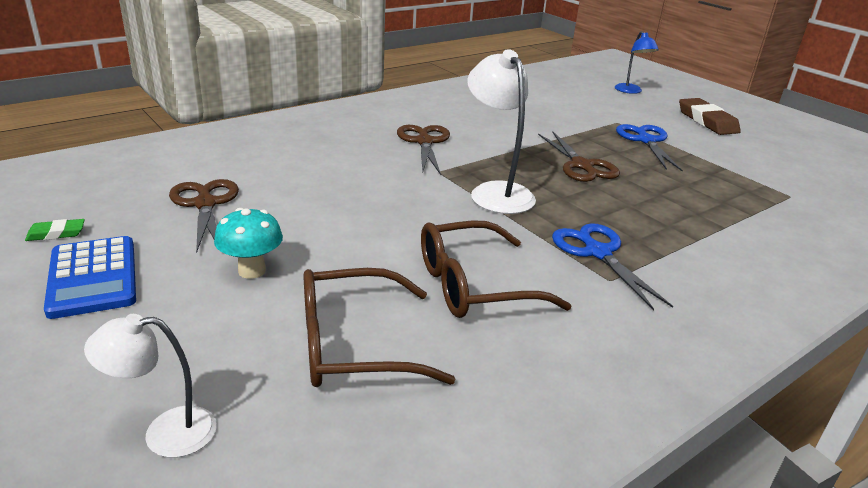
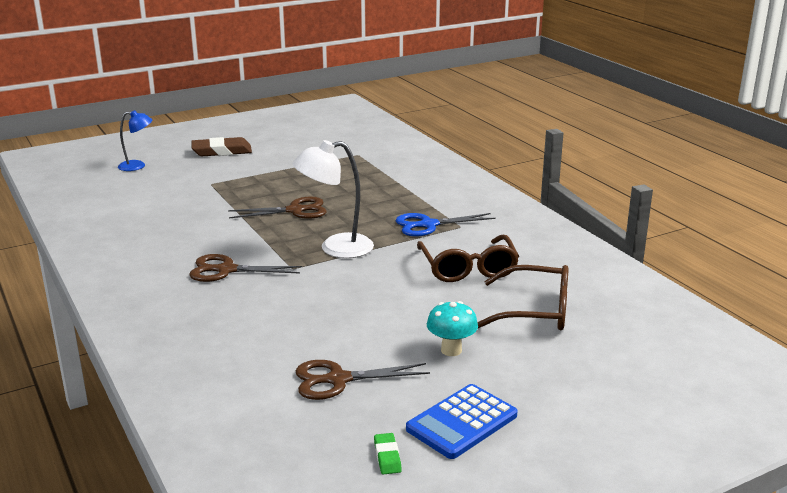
camera: 80 degrees left, 5 degrees down
(93, 277) = (462, 422): blue calculator -> blue calculator turned 150 degrees clockwise
(165, 433) = (622, 369): white lamp -> none
(354, 345) = (535, 311): brown glasses -> brown glasses turned 75 degrees counterclockwise
(646, 141) = (254, 180): blue scissors -> none

